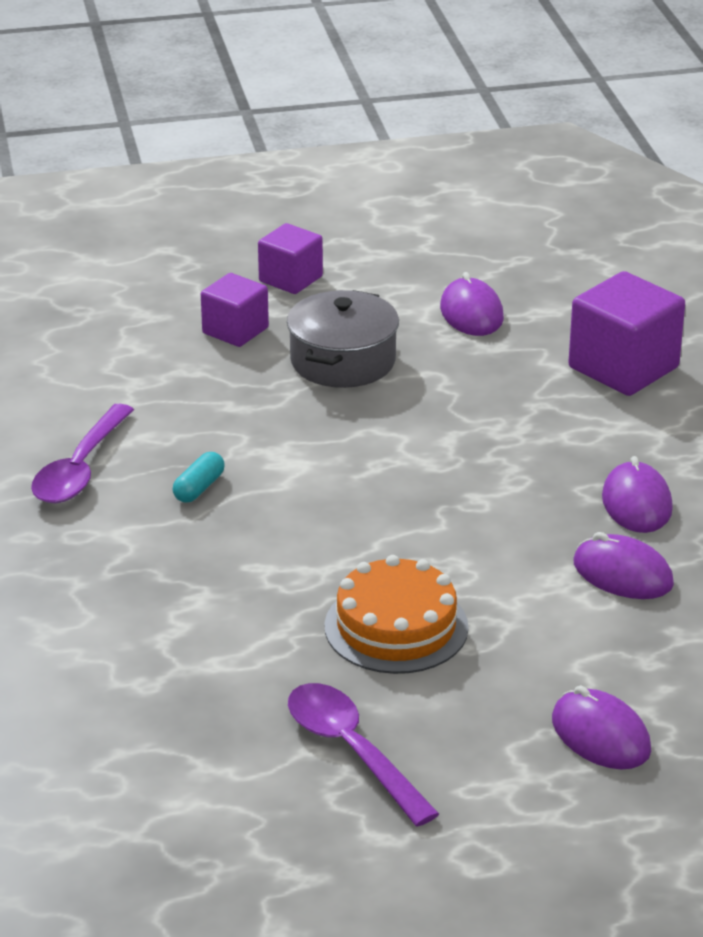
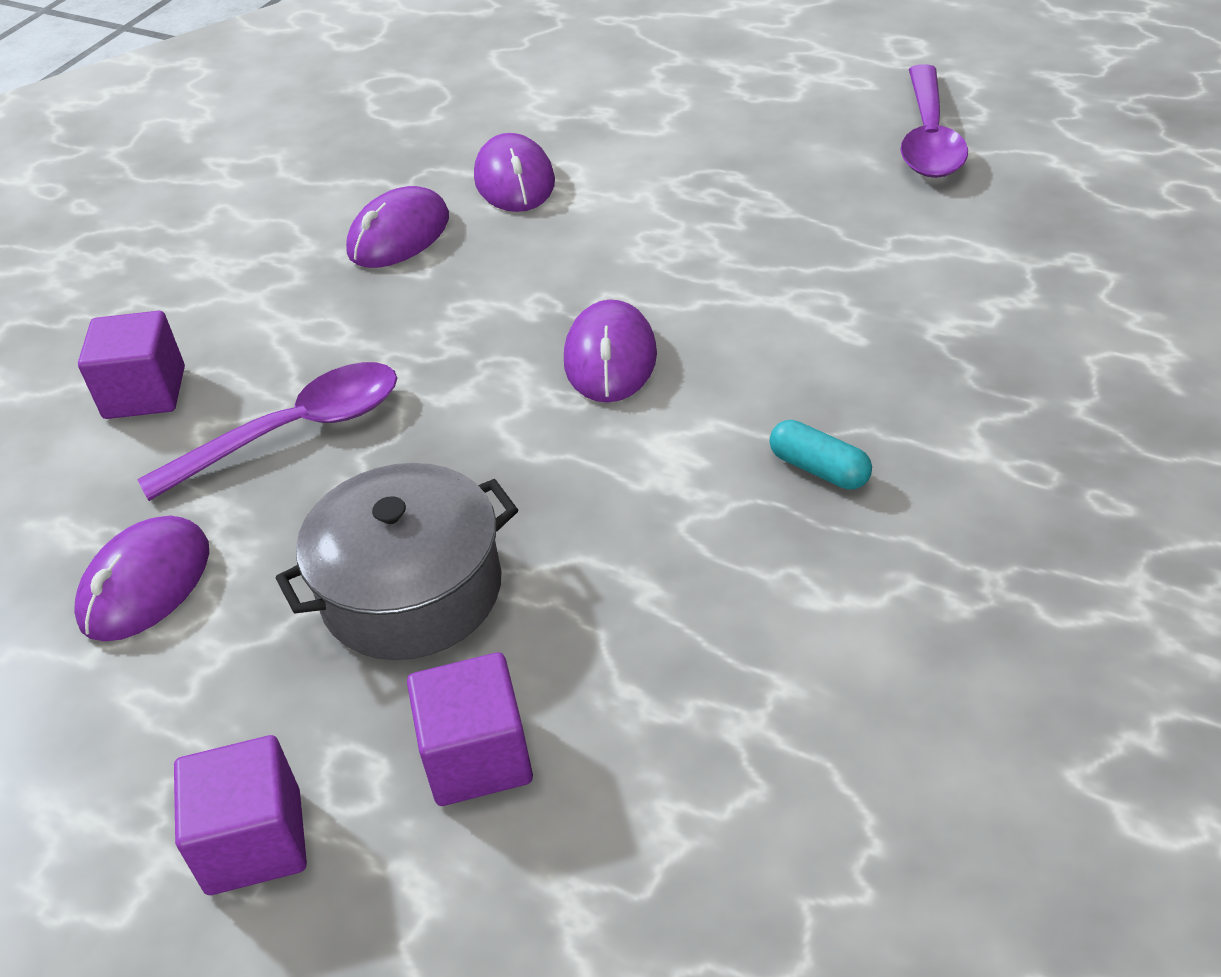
camera: 135 degrees left, 10 degrees up
(80, 469) = (956, 583): purple spoon -> purple spoon (294, 431)
(199, 488) = (819, 469): turquoise capsule -> turquoise capsule turned 60 degrees clockwise
(396, 627) = (774, 217): orange cake -> none
(600, 735) = (714, 80): purple mouse -> purple mouse (610, 358)
(623, 368) = (145, 393): purple cube -> purple cube, size x0.62

